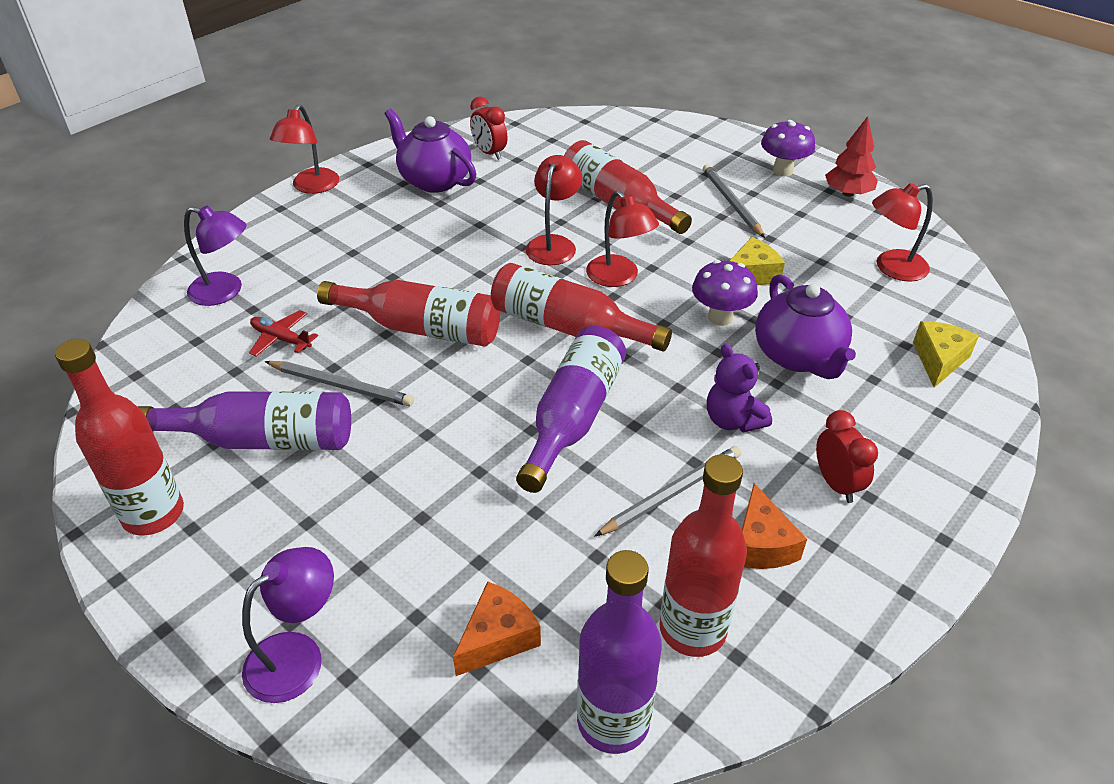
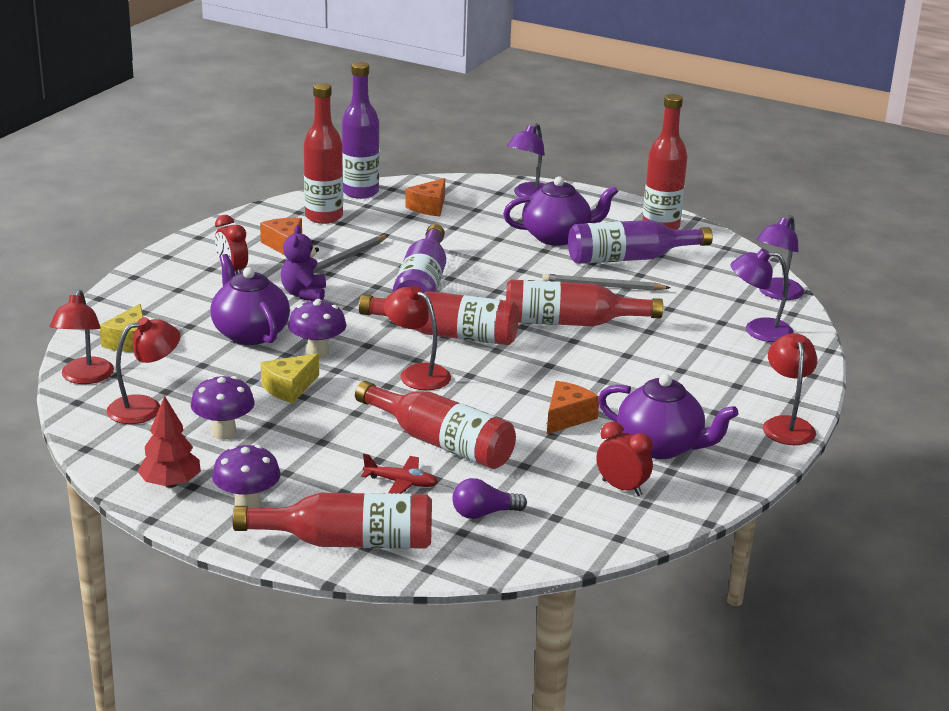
camera: 165 degrees right, 15 degrees down
(143, 345) = (776, 294): none -> purple lamp
(281, 339) = (676, 306): red plane -> red plane (401, 483)
(330, 508) = (557, 237): none -> purple teapot
(496, 215) = (567, 417): none -> orange cheese
(554, 244) = (492, 395): red lamp -> red lamp (85, 377)
(603, 147) = (484, 513): none -> purple light bulb
(707, 139) = (348, 542): none -> red bottle
(731, 203) = (312, 457): grey pencil -> none
(733, 420) = (304, 294): purple teddy bear -> purple teddy bear turned 135 degrees counterclockwise
(810, 233) = (224, 433): none -> purple mushroom

